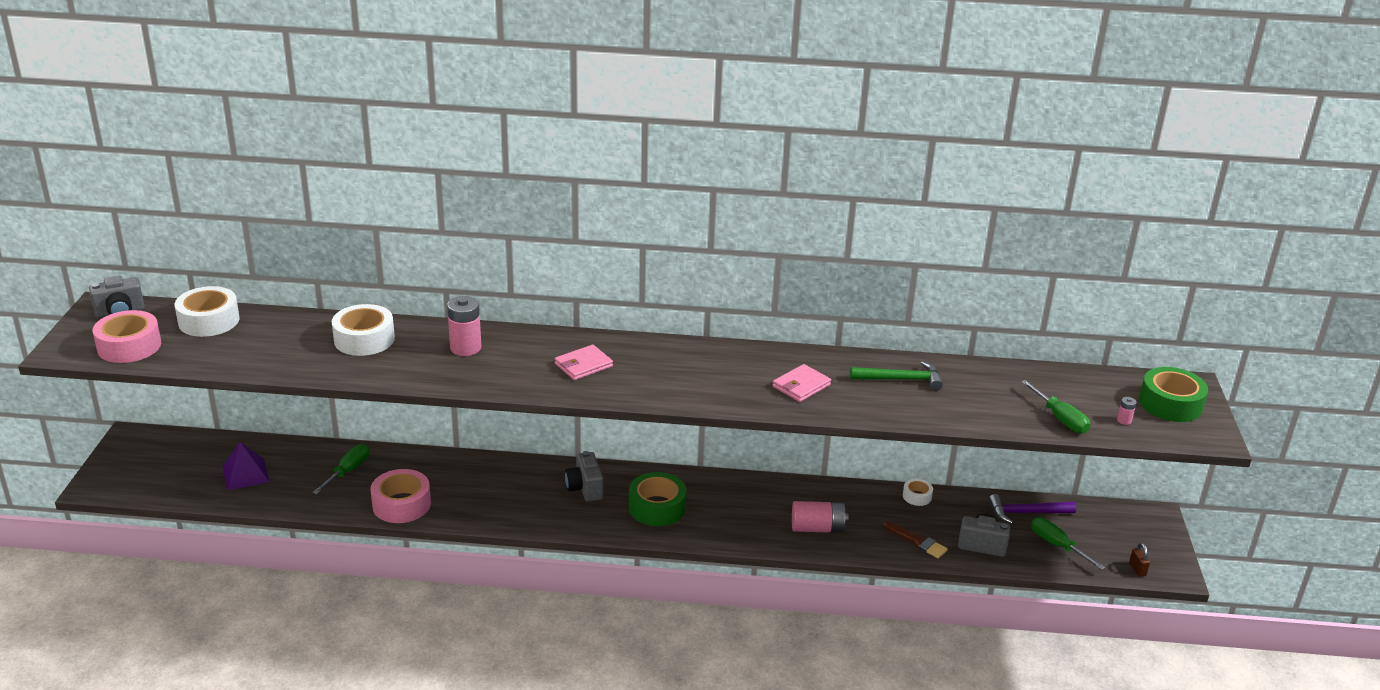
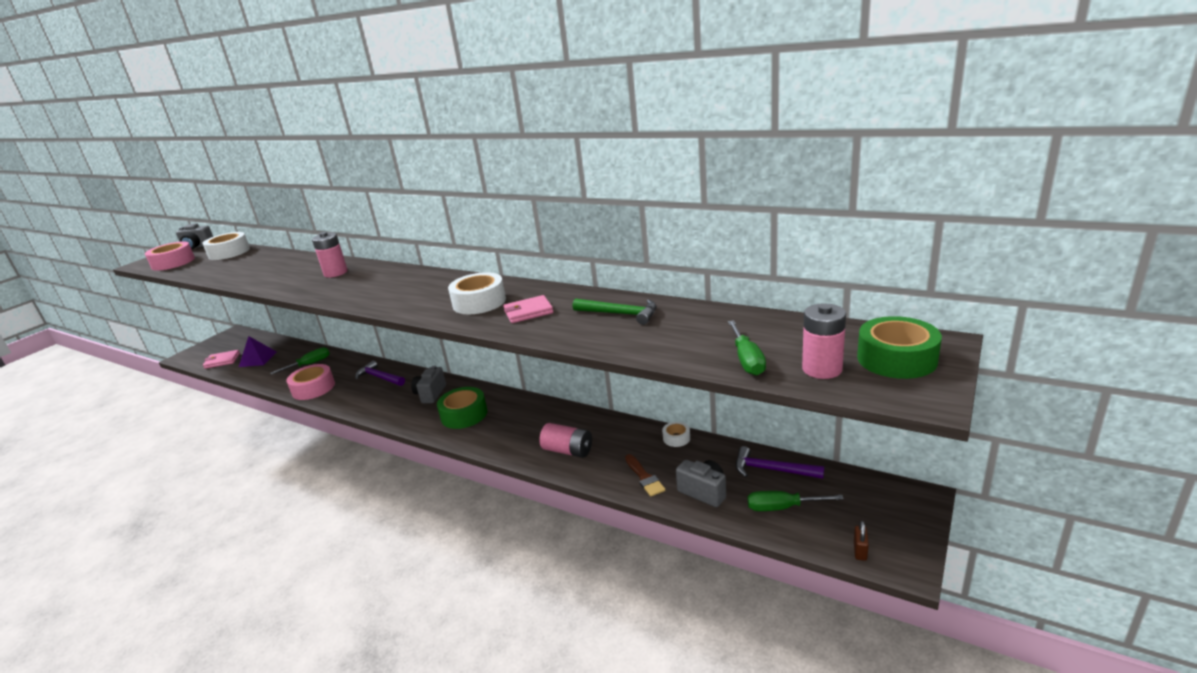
camera: 30 degrees right, 5 degrees down
(364, 339) = (288, 265): white tape -> white tape (479, 302)
(485, 476) = (379, 377): none -> purple hammer
(583, 365) = (391, 287): pink wallet -> pink wallet (222, 361)
(1057, 546) = (783, 507): green screwdriver -> green screwdriver turned 75 degrees counterclockwise
(1124, 420) = (822, 369): pink battery -> pink battery, size x2.24

